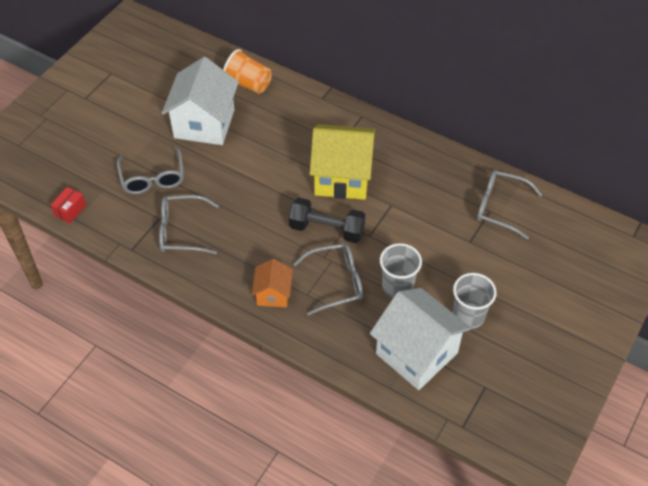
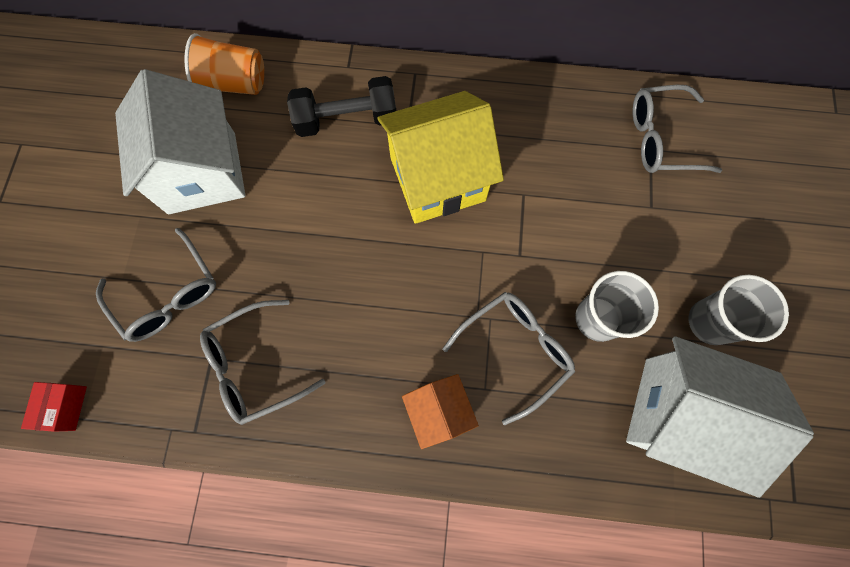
camera: 25 degrees left, 20 degrees up
(327, 229) = (459, 271): black dumbbell -> black dumbbell (346, 119)

